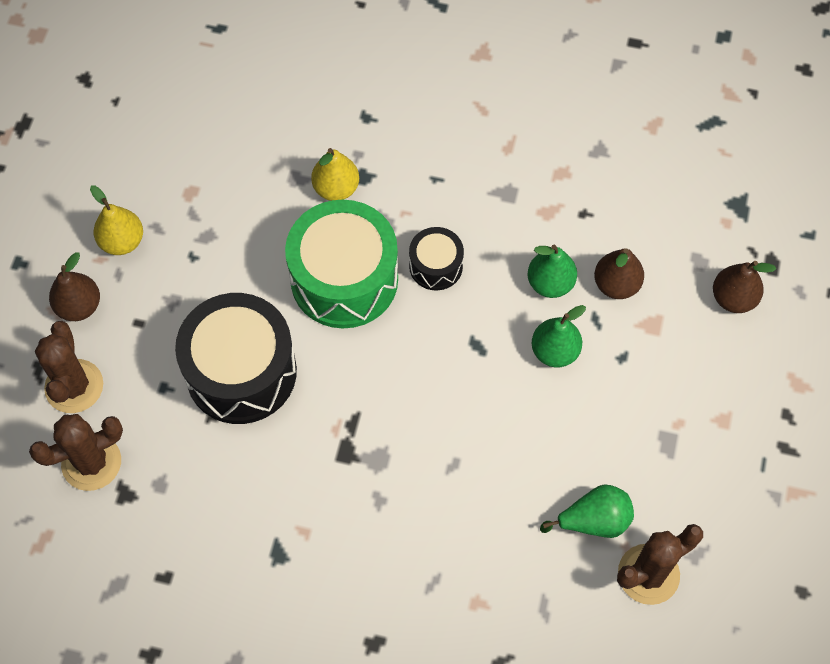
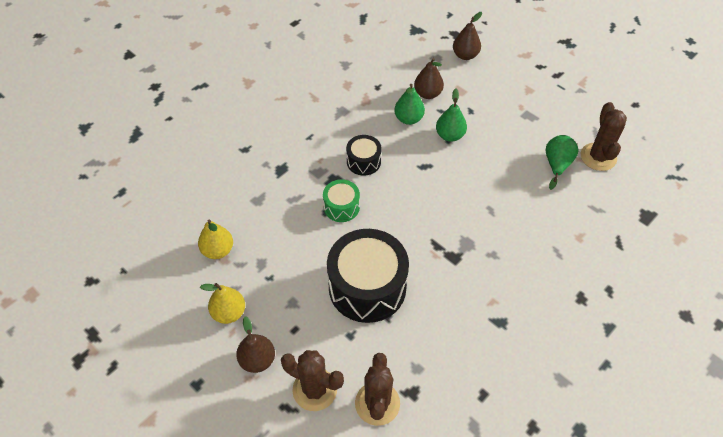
camera: 60 degrees left, 10 degrees down
(336, 188) = (279, 184): yellow pear -> yellow pear (218, 250)
(344, 279) = (341, 207): green drum -> green drum, size x0.50

